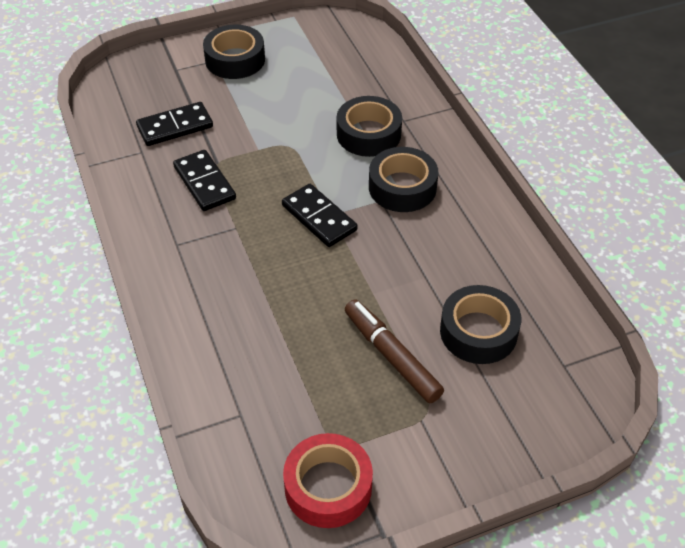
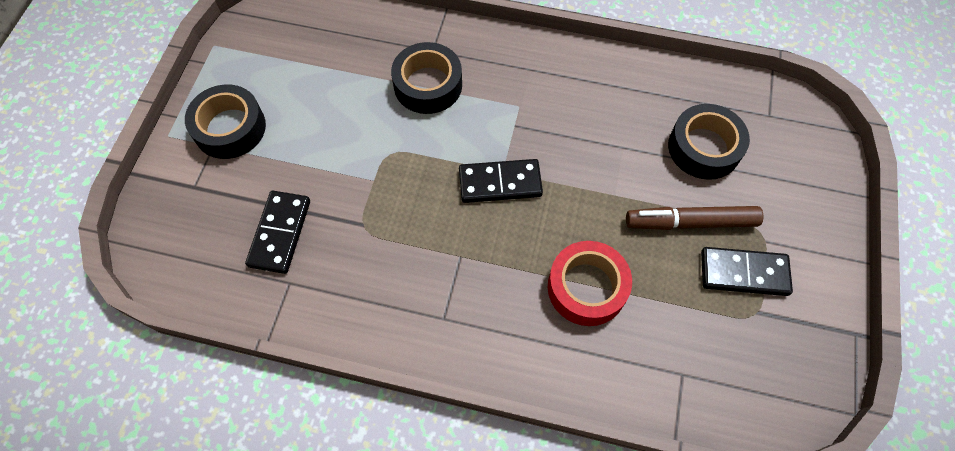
camera: 55 degrees left, 15 degrees up
(204, 183) = (381, 250): black domino -> black domino (744, 273)
(328, 487) = (794, 348): red tape -> red tape (587, 287)
(402, 187) = (512, 101): black tape -> none

